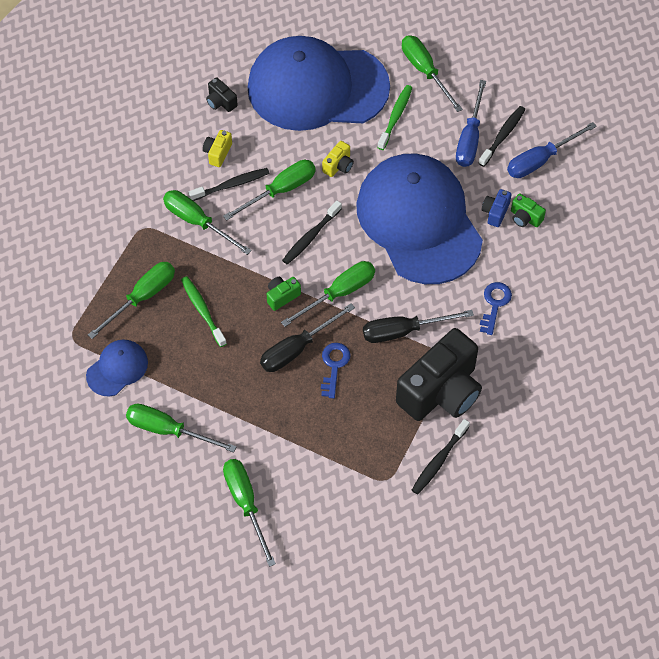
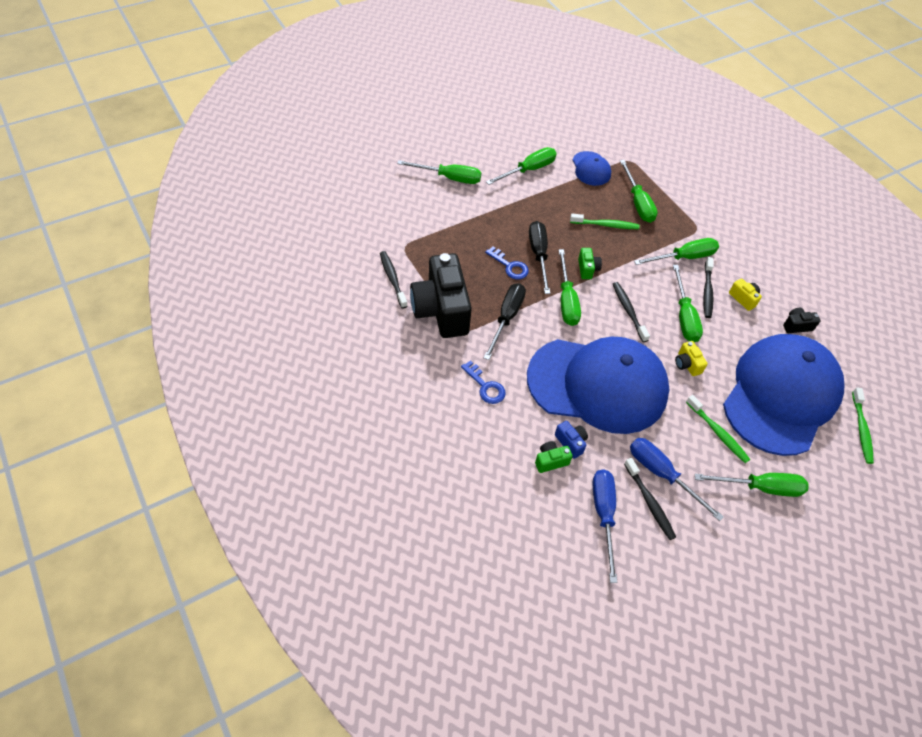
camera: 120 degrees right, 5 degrees down
(308, 24) = (861, 429): none -> green toothbrush

